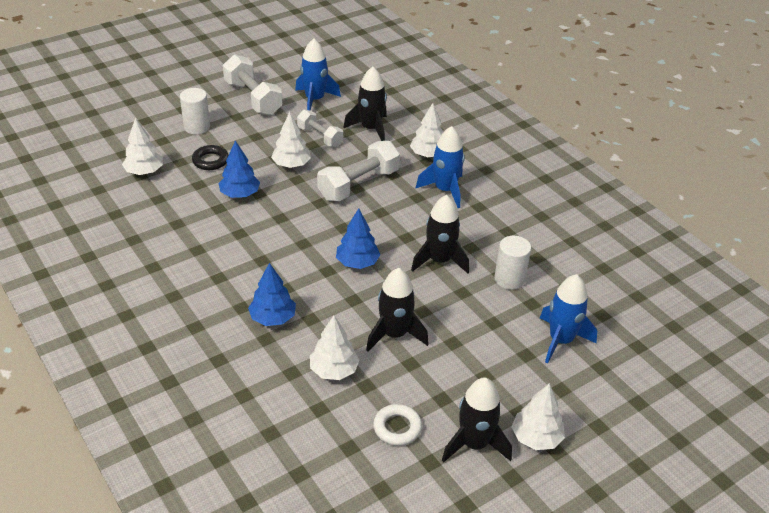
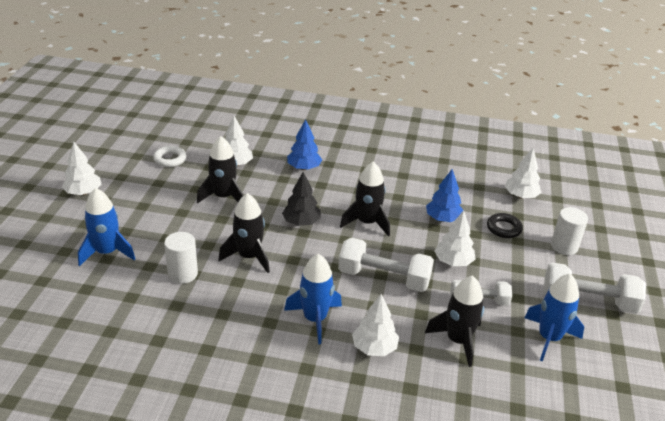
camera: 135 degrees right, 5 degrees down
(357, 263) = (301, 222): blue tree -> black tree
(358, 185) = (384, 278): white dumbbell -> white dumbbell turned 75 degrees counterclockwise
(474, 444) = (119, 173): black rocket -> black rocket (367, 223)

